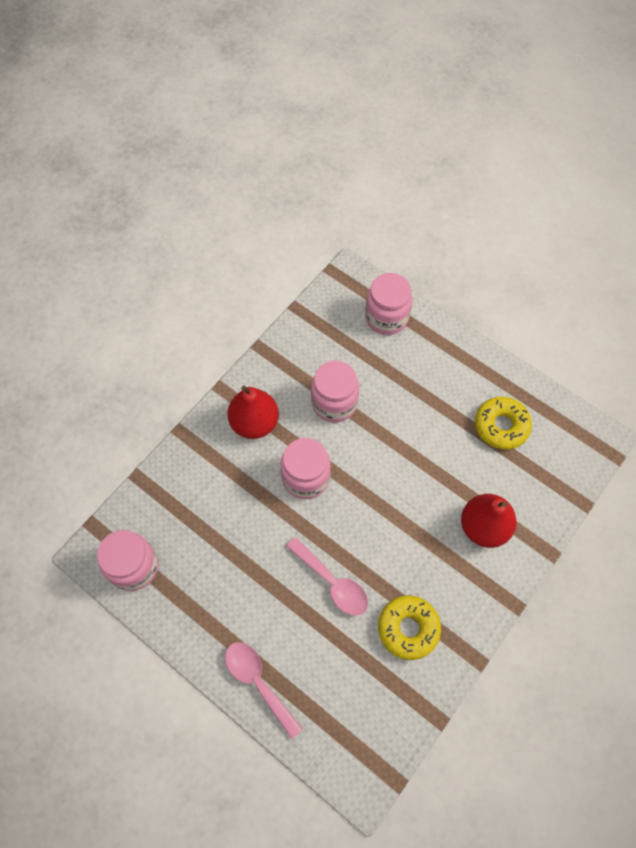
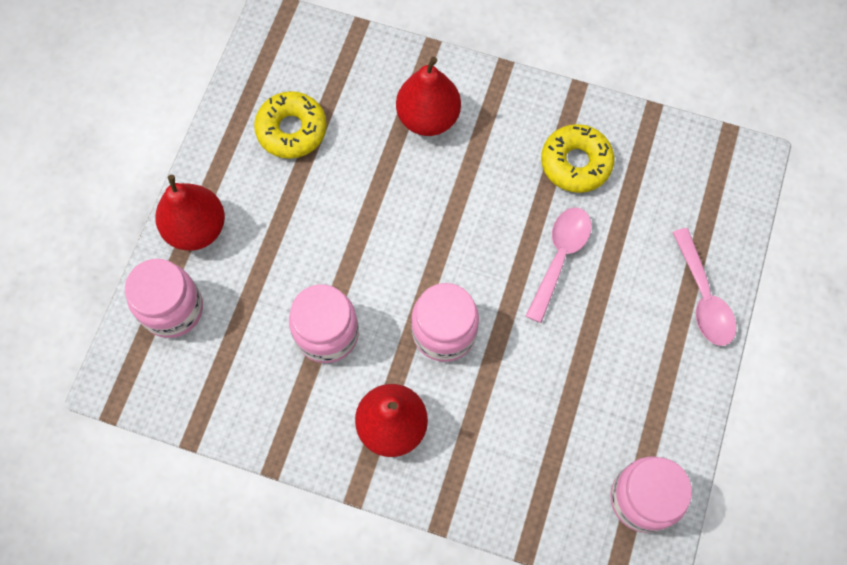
camera: 110 degrees left, 5 degrees up
(258, 682) = (703, 297): pink spoon -> pink spoon turned 45 degrees counterclockwise
(440, 345) = (196, 228): none -> red pear

